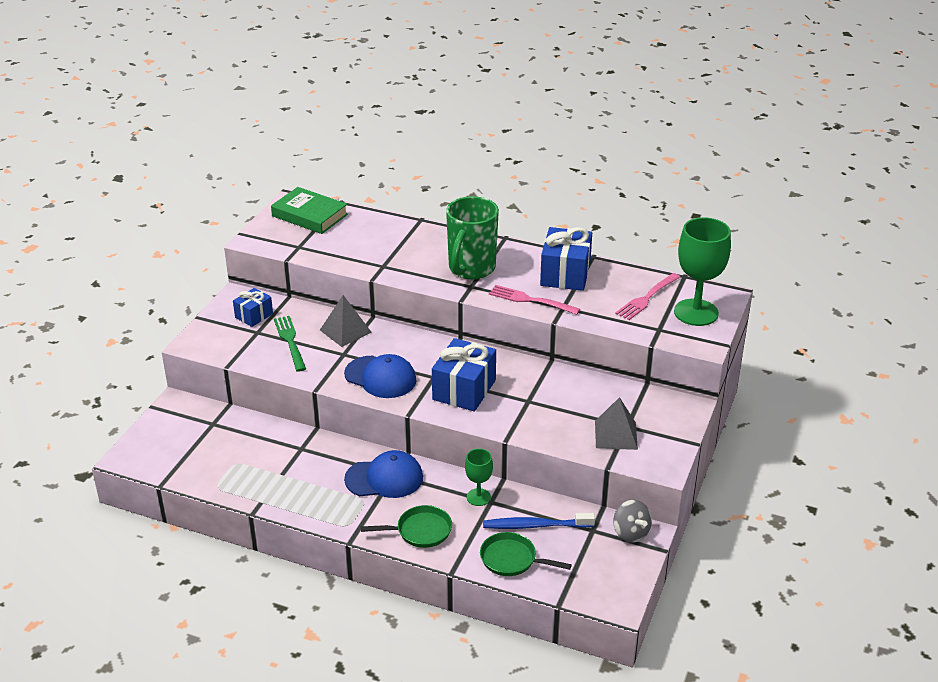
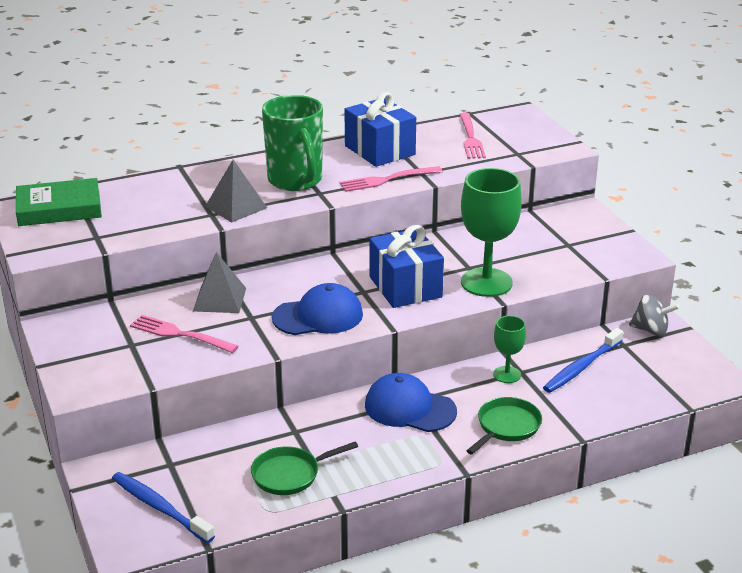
camera: 45 degrees left, 5 degrees down
(172, 446) = (160, 508): none -> blue toothbrush
(254, 316) = (102, 333): blue gift -> none
(290, 341) = (180, 334): green fork -> pink fork
(384, 478) = (409, 408): blue cap -> blue cap turned 105 degrees counterclockwise
(512, 559) = (606, 400): green pan -> green pan (290, 474)
(616, 435) = (572, 254): grey pyramid -> grey pyramid (236, 207)
(696, 312) = (521, 131): green goblet -> green goblet (486, 282)

